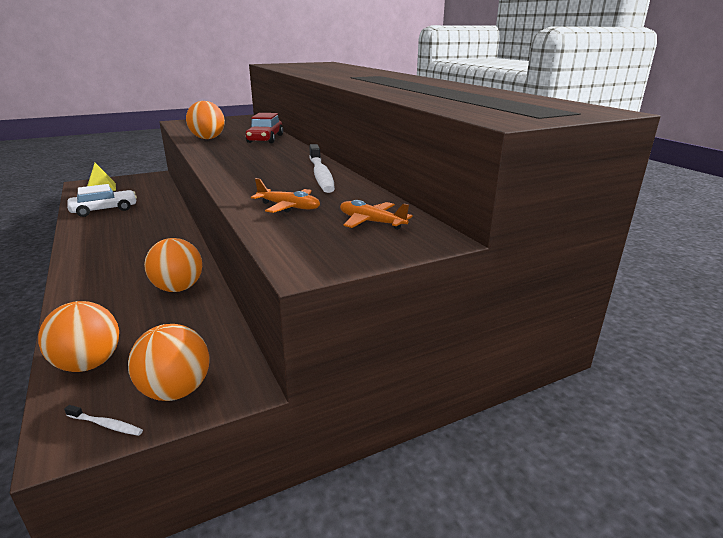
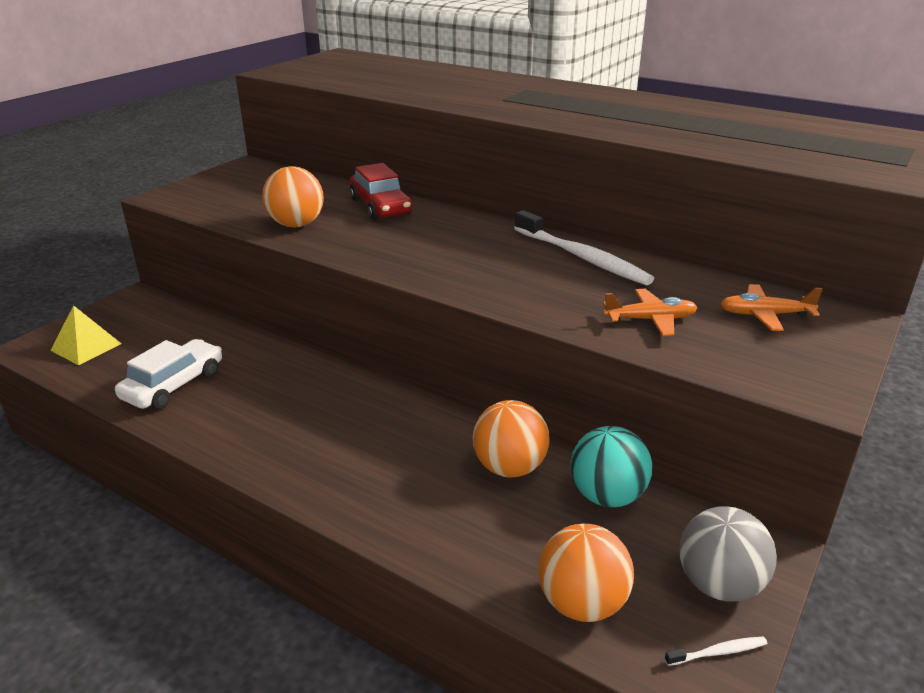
camera: 30 degrees left, 5 degrees up
(176, 391) = (719, 584): orange ball -> grey ball
(202, 320) = (607, 496): none -> turquoise ball

